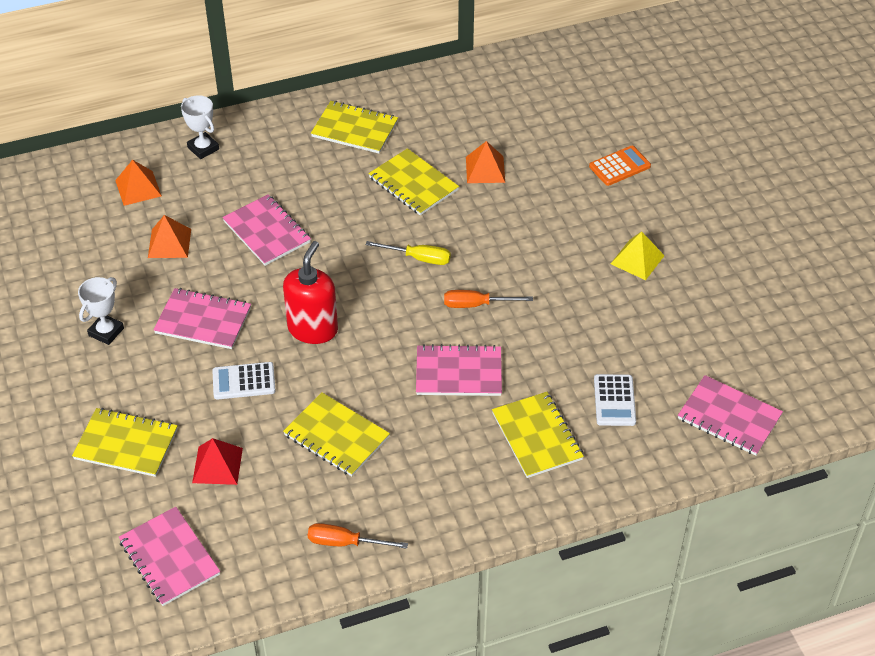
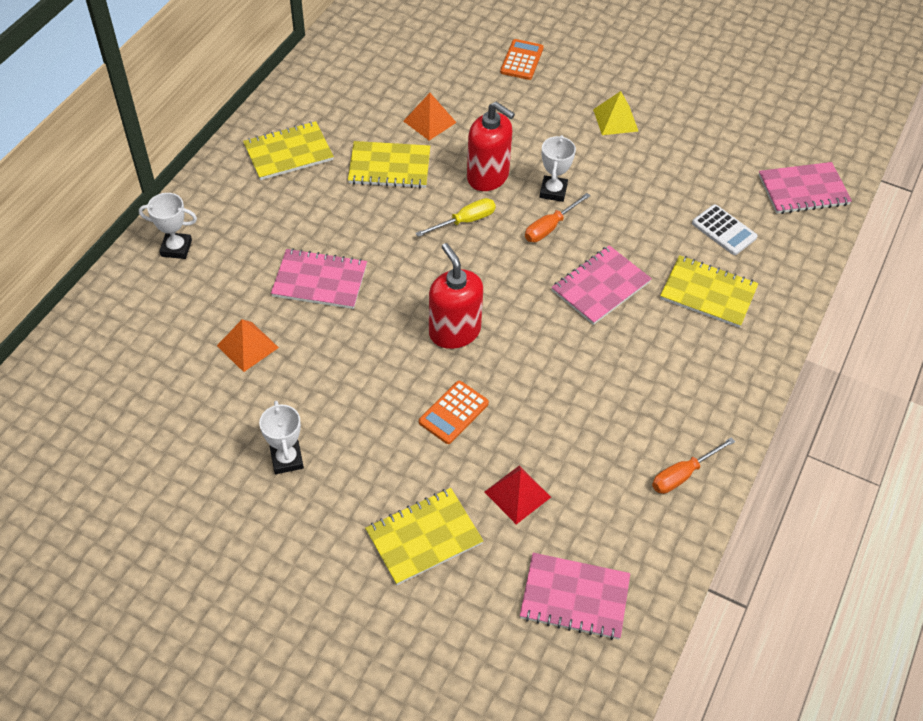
camera: 45 degrees left, 5 degrees up
(138, 188) = (159, 319): orange pyramid -> none
(203, 320) = (358, 389): pink notebook -> none
(244, 381) = (453, 412): white calculator -> orange calculator
(336, 436) = (576, 400): yellow notebook -> none
(477, 237) = (488, 176): none -> red soap dispenser
(514, 280) = (553, 191): none -> white trophy

